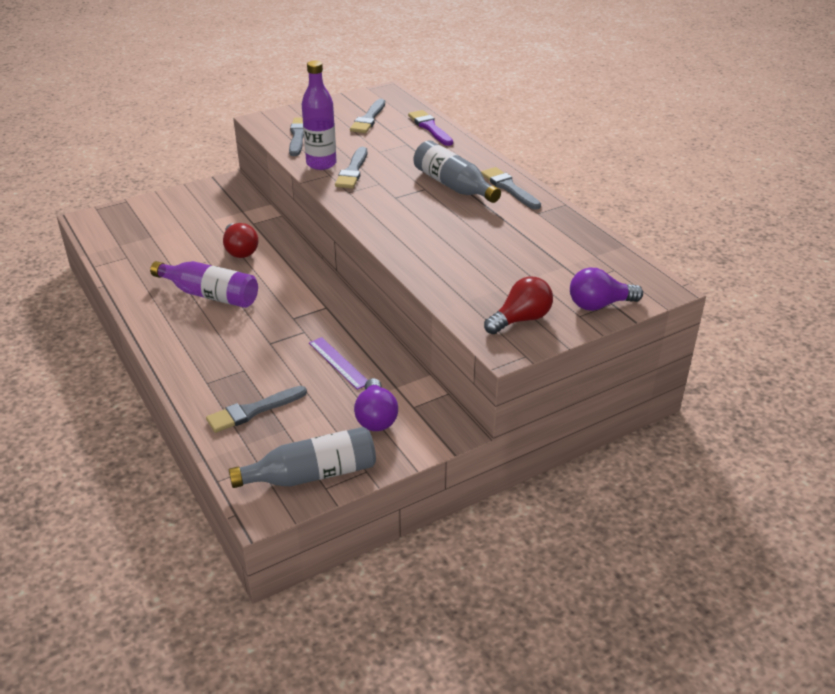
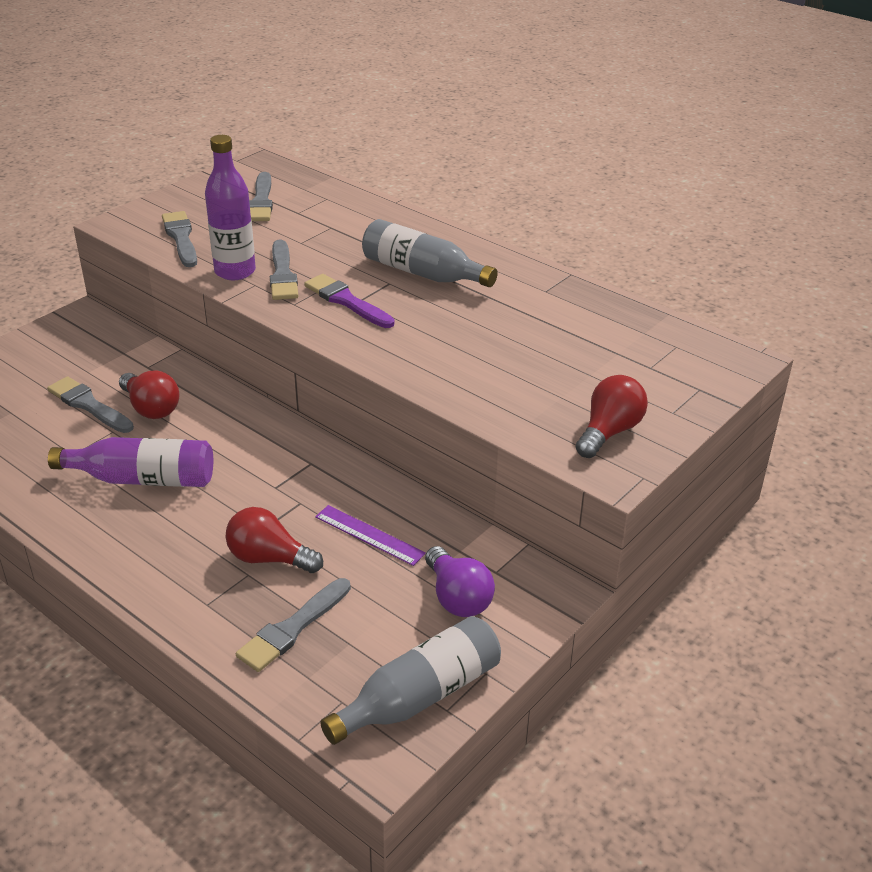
camera: 20 degrees left, 0 degrees up
(263, 363) = (269, 558): none -> red light bulb
(430, 127) = (347, 201): purple brush -> purple brush (346, 301)
(509, 188) = (492, 264): grey brush -> grey brush (88, 405)
(599, 305) = (687, 394): purple light bulb -> none

